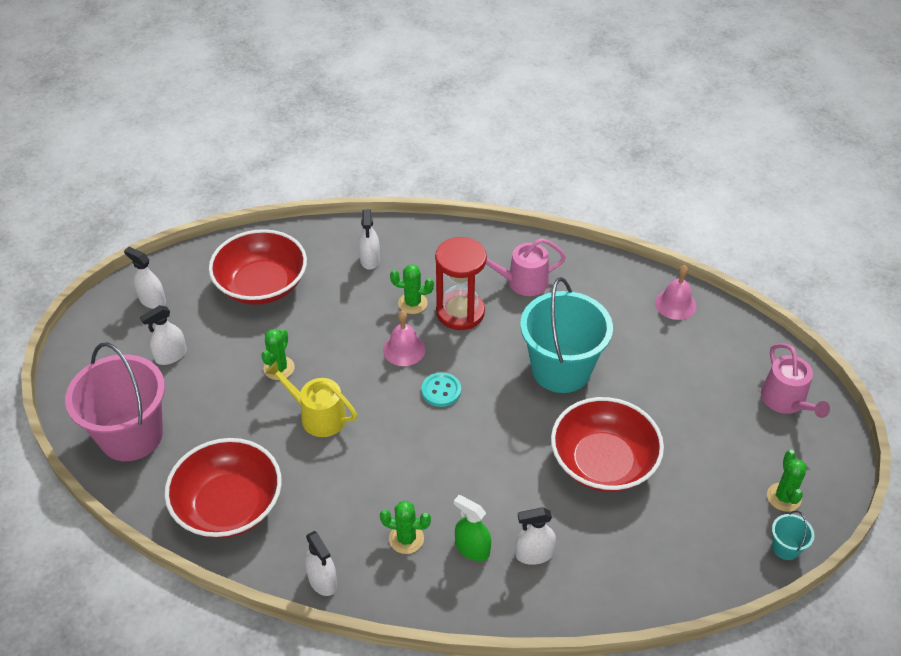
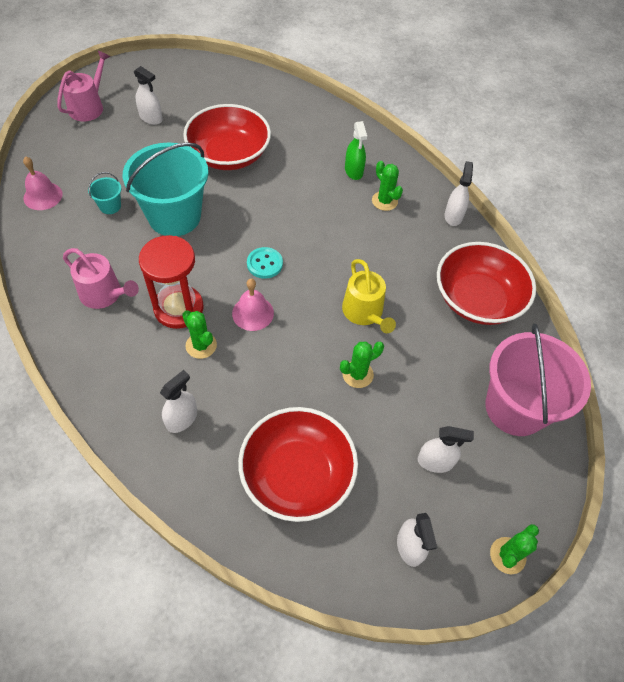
camera: 140 degrees left, 10 degrees up
(534, 554) = (324, 146): white spray bottle -> white spray bottle (151, 118)
(784, 497) = (169, 78): green cactus -> green cactus (507, 555)
(785, 548) = (203, 65): turquoise bucket -> turquoise bucket (110, 206)

